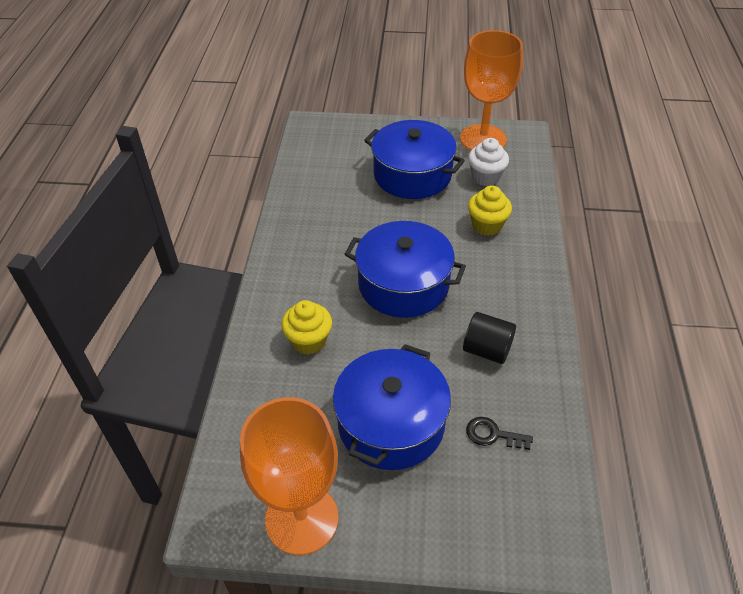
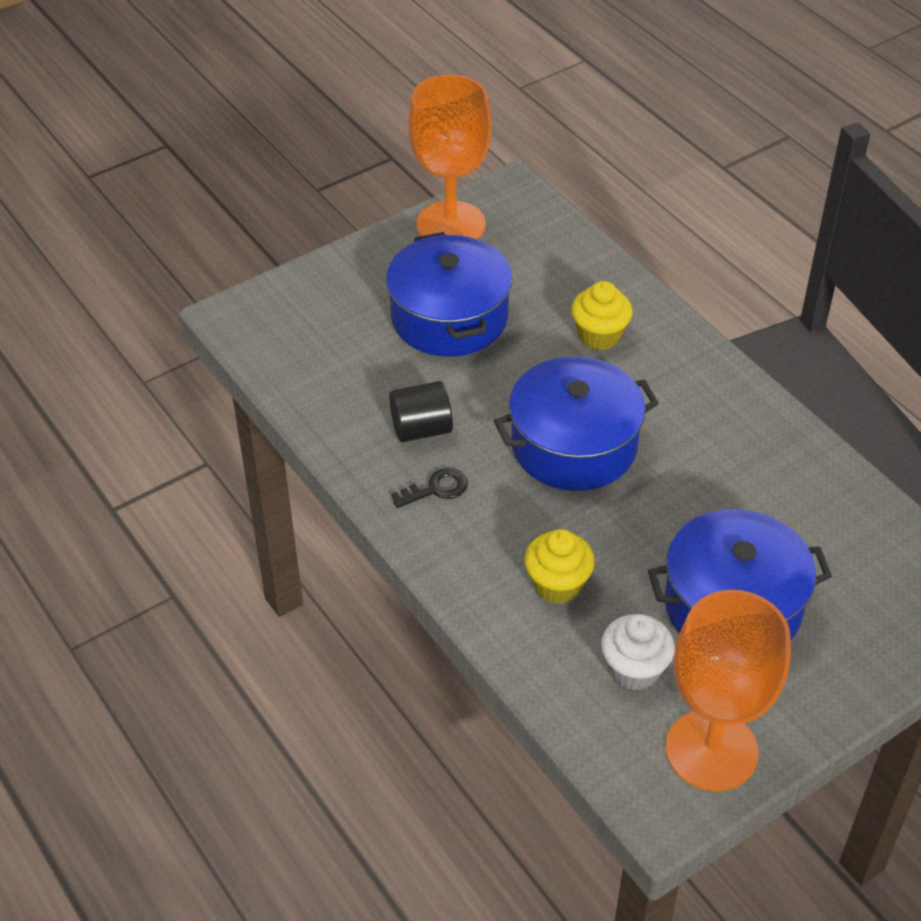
camera: 140 degrees right, 0 degrees up
(492, 435) = (352, 359): black key -> black key (436, 489)

